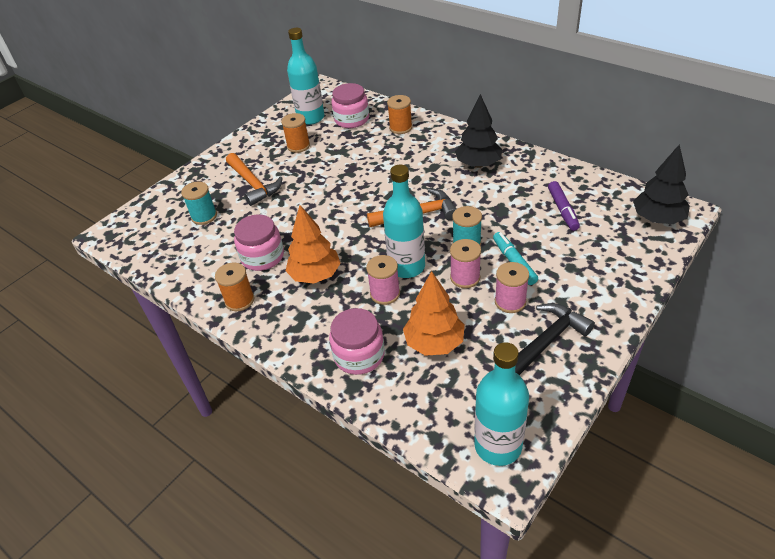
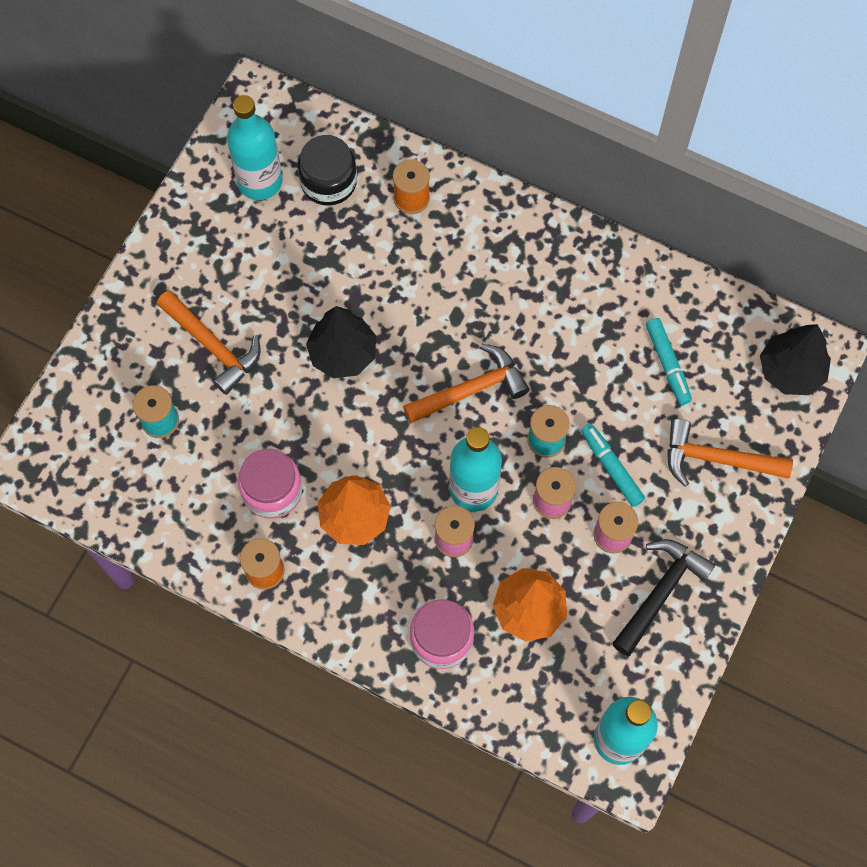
camera: 15 degrees left, 25 degrees up
(298, 146) = (258, 253): orange spool -> none
(351, 119) = (328, 182): pink jar -> black jar
(478, 164) = (542, 277): black tree -> black tree (343, 353)
(562, 210) = (667, 364): purple marker -> turquoise marker
(598, 263) = (716, 459): none -> orange hammer

